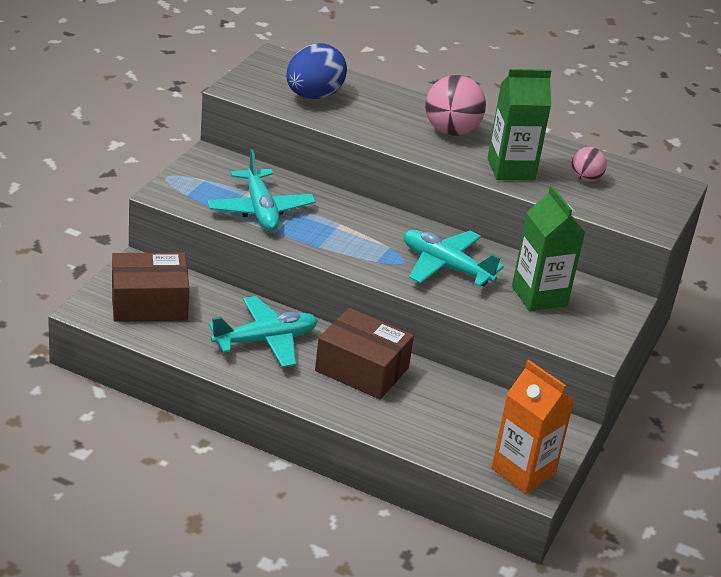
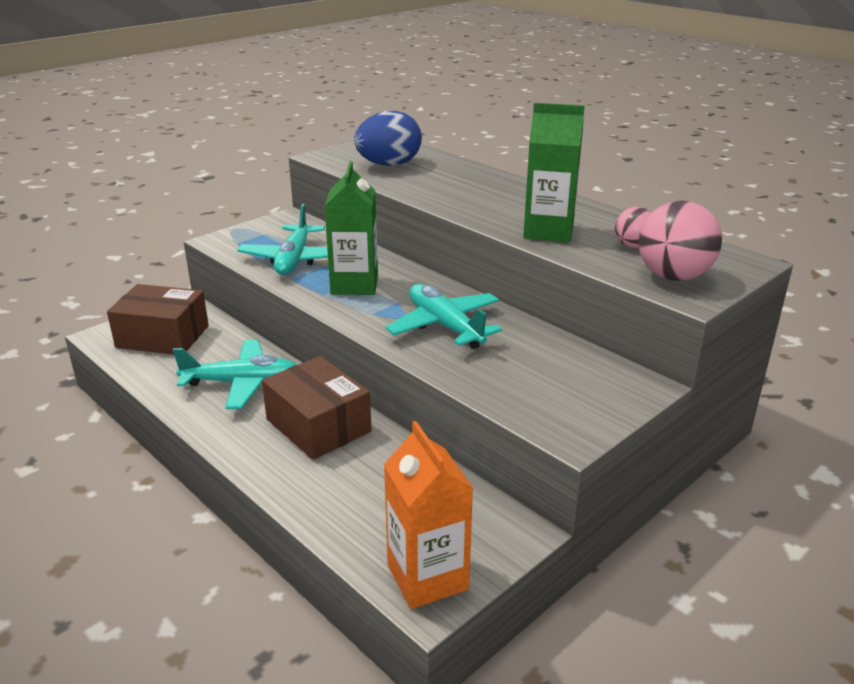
camera: 25 degrees right, 5 degrees down
(451, 131) = (506, 198): pink ball -> pink ball (673, 276)
(539, 296) = (535, 367): green carton -> green carton (354, 285)

